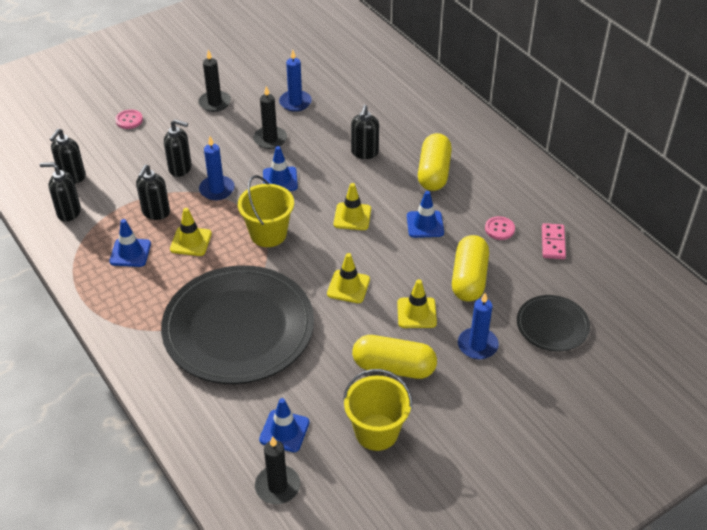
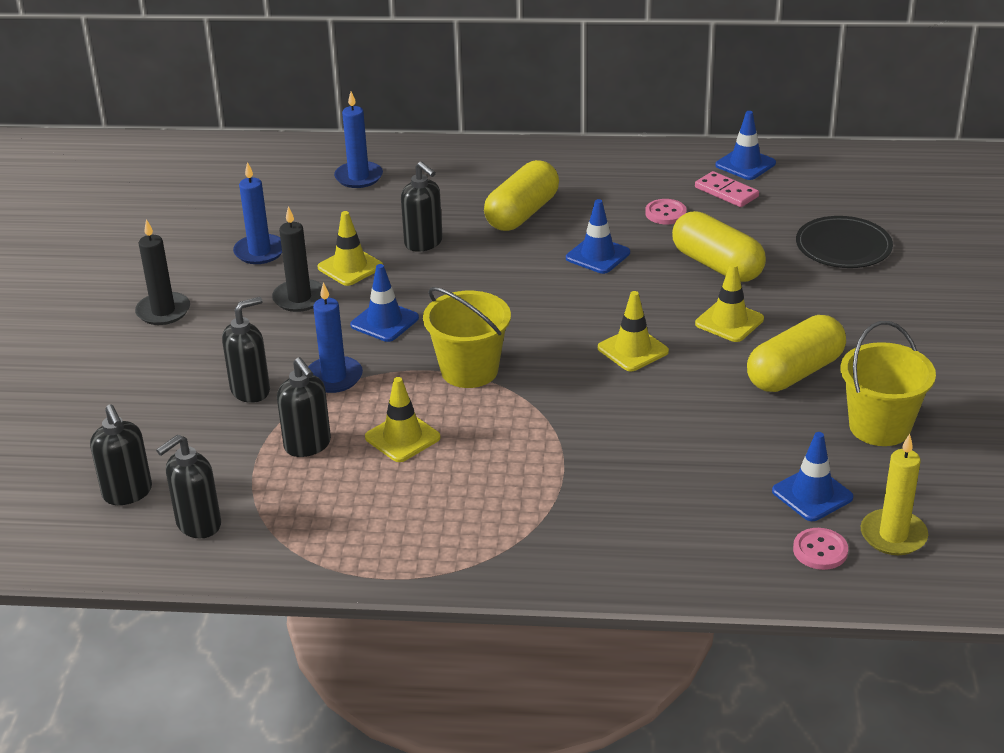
camera: 50 degrees left, 10 degrees down
(129, 120) = (86, 395): pink button -> pink button (820, 550)
(130, 253) = (356, 498): blue traffic cone -> blue traffic cone (745, 164)
(238, 328) = (605, 461): black plate -> none
(277, 486) = (893, 535): black candle -> yellow candle
(352, 216) = (520, 298): yellow traffic cone -> yellow traffic cone (350, 267)
(433, 172) = (522, 213): yellow capsule -> yellow capsule turned 75 degrees clockwise
(477, 345) = (821, 304): blue candle -> blue candle (358, 177)

